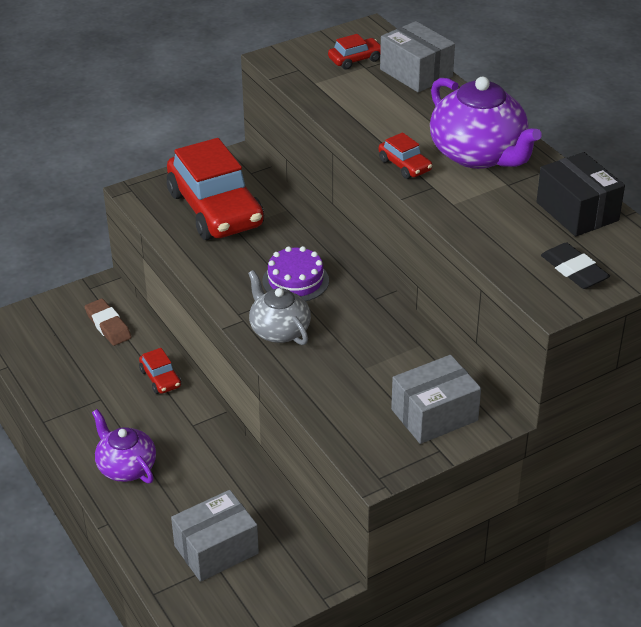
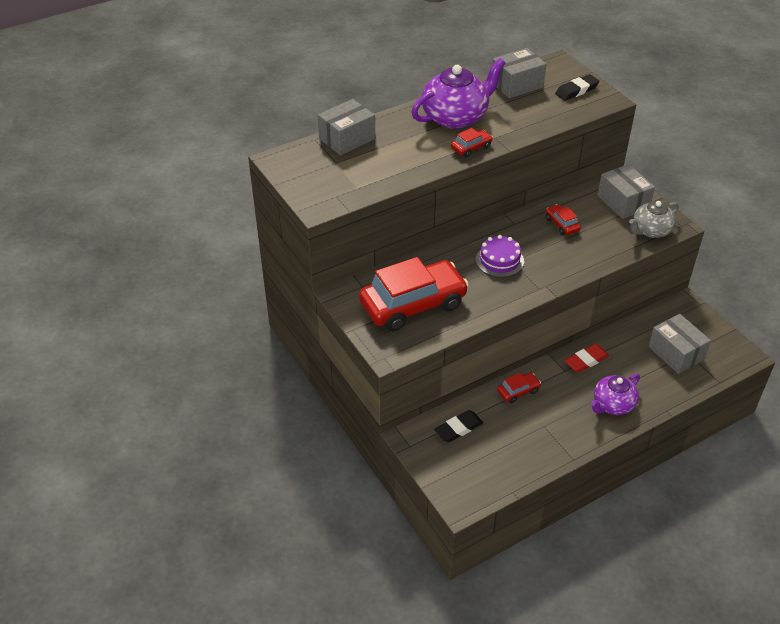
camera: 90 degrees left, 5 degrees up
(108, 325) = (458, 428): brown eraser -> black eraser
(208, 448) = (586, 360): none -> red eraser
(279, 330) = (555, 268): grey teapot -> grey teapot (651, 230)
(355, 59) = (324, 167): red car -> red car (562, 224)
(577, 211) = (517, 85): black box -> grey box

